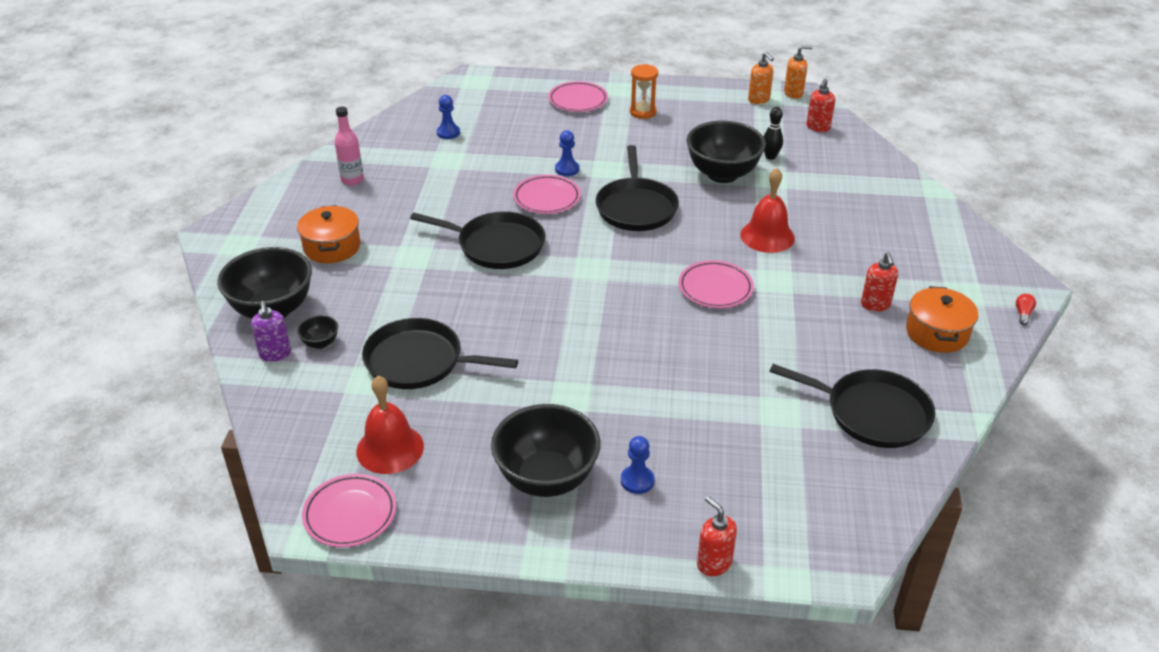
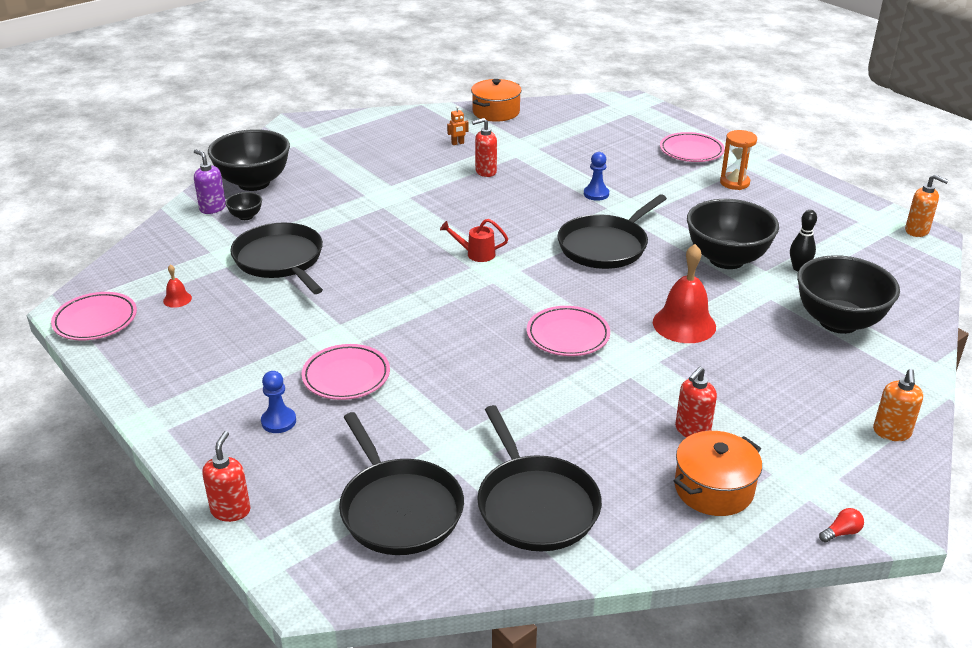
camera: 45 degrees right, 5 degrees down
(275, 354) = (212, 208): purple soap dispenser -> purple soap dispenser turned 105 degrees clockwise
(332, 247) = (348, 165): orange pot -> orange pot (496, 112)
(352, 180) = (430, 131): pink bottle -> none
(390, 448) = (177, 299): red bell -> red bell, size x0.46
(394, 180) = (457, 143): none -> orange robot
(448, 133) = (548, 130): blue pawn -> none
(496, 245) = (454, 218): black pan -> black pan (398, 509)
(546, 478) = (228, 379): black bowl -> black bowl (838, 322)
(547, 198) = (545, 206): pink plate -> pink plate (346, 376)
(560, 265) = (476, 254): none -> red watering can
(759, 100) = (869, 220): orange soap dispenser -> orange soap dispenser (891, 432)
(818, 127) = (893, 268): red soap dispenser -> red soap dispenser (485, 172)

